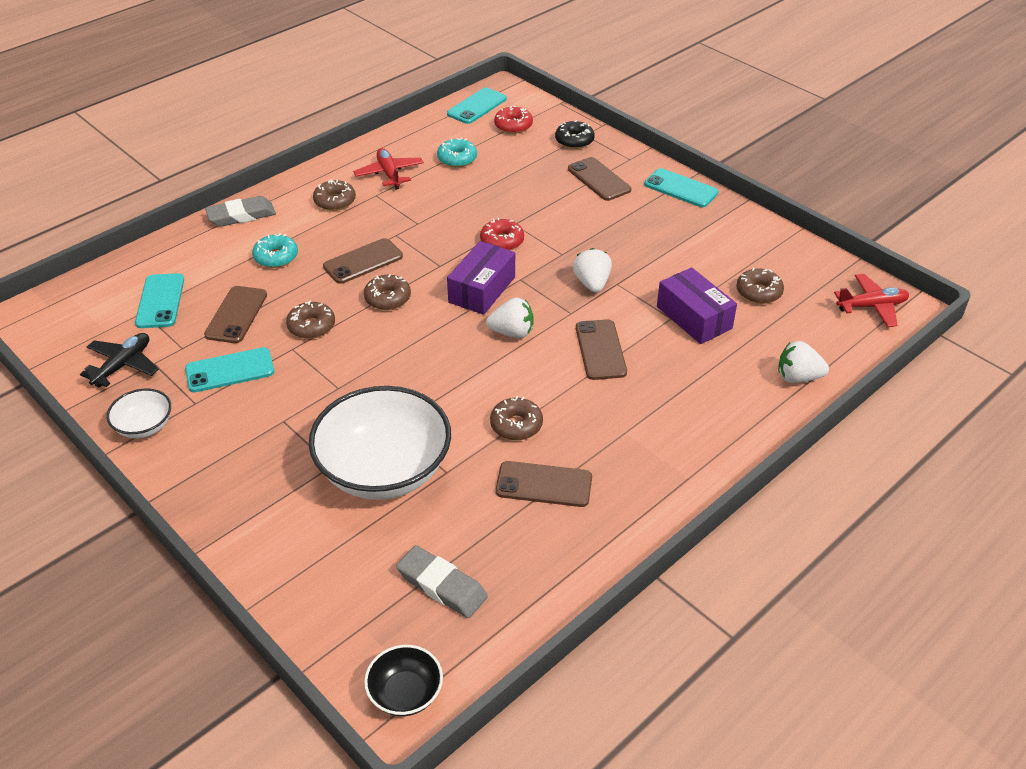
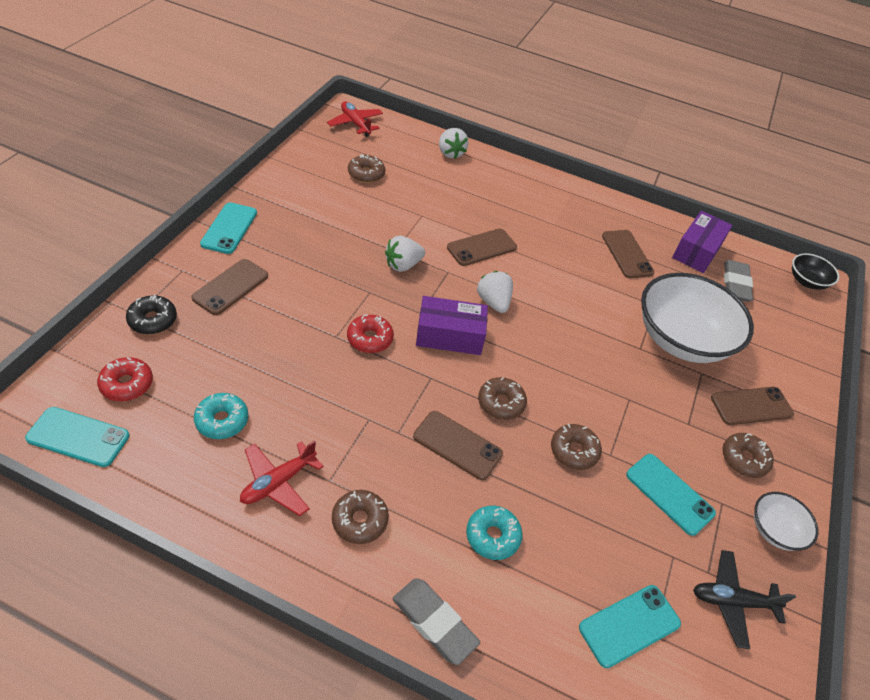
camera: 120 degrees left, 5 degrees up
(236, 315) = (600, 528): brown phone -> brown phone (751, 406)
(516, 425) = (587, 278): brown donut -> brown donut (744, 459)
(694, 317) = (415, 203): purple box -> purple box (696, 251)

